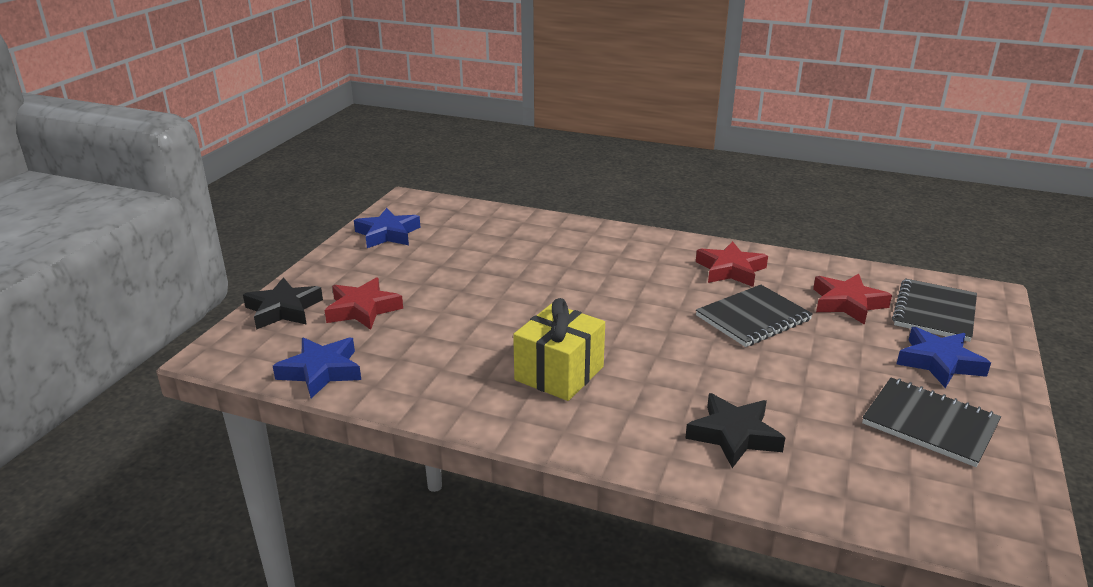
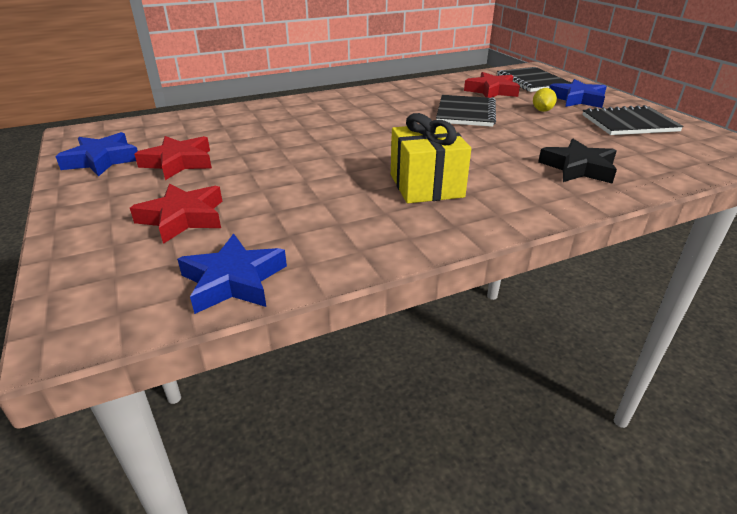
camera: 45 degrees left, 5 degrees up
(283, 309) = (89, 255): black star -> none
(730, 270) = (406, 96): red star -> red star (178, 162)
(852, 355) = (542, 110): none -> yellow lemon

